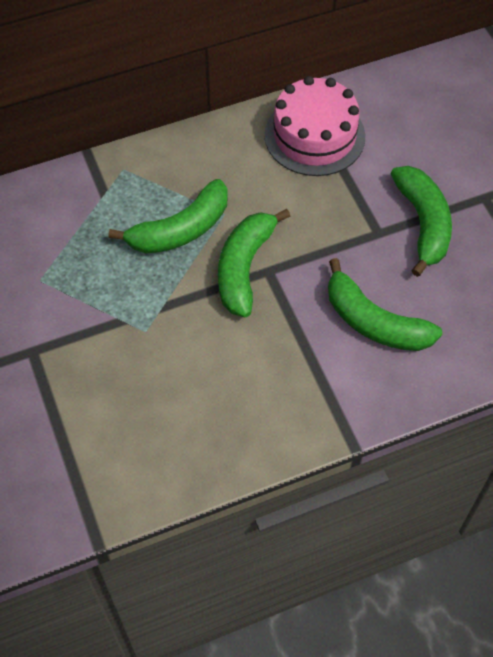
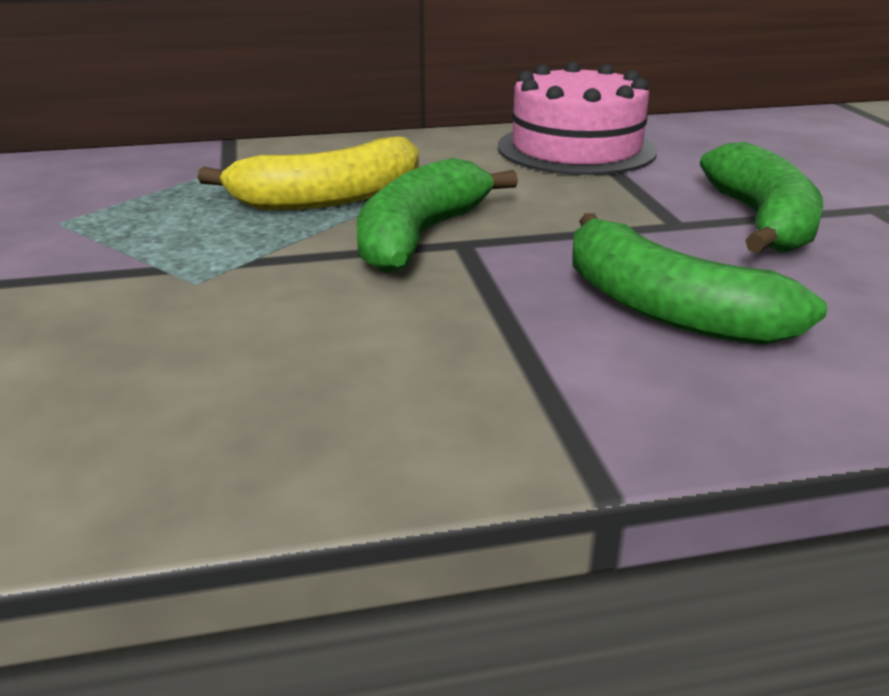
camera: 10 degrees right, 30 degrees down
(180, 230) = (328, 199): green banana -> yellow banana

